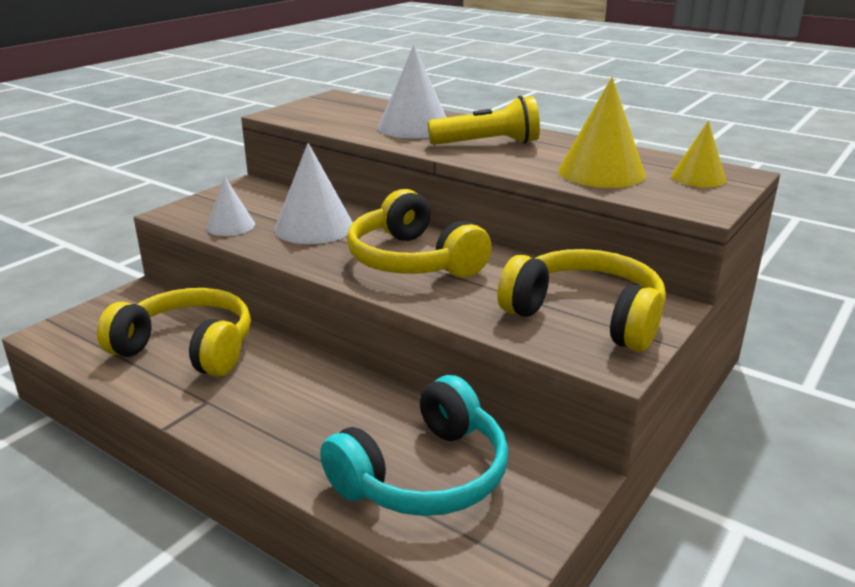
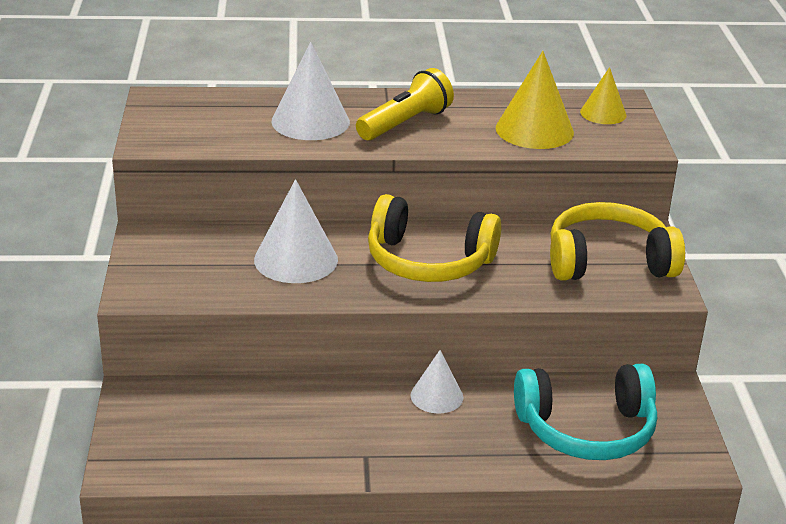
camera: 40 degrees left, 5 degrees up
(187, 349) = (276, 423): yellow headphones -> none
(230, 226) = (218, 287): white cone -> white cone (436, 396)
(423, 474) = (586, 429): turquoise headphones -> turquoise headphones turned 75 degrees clockwise

